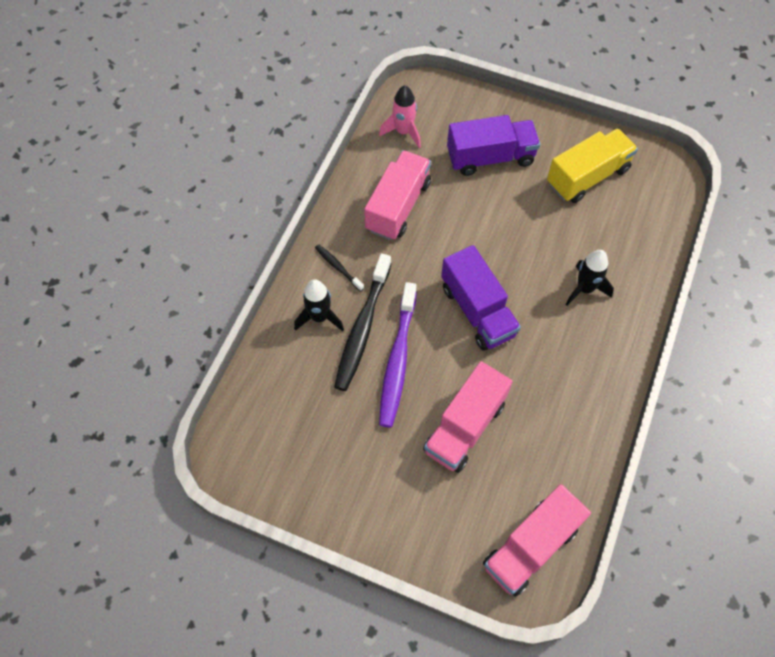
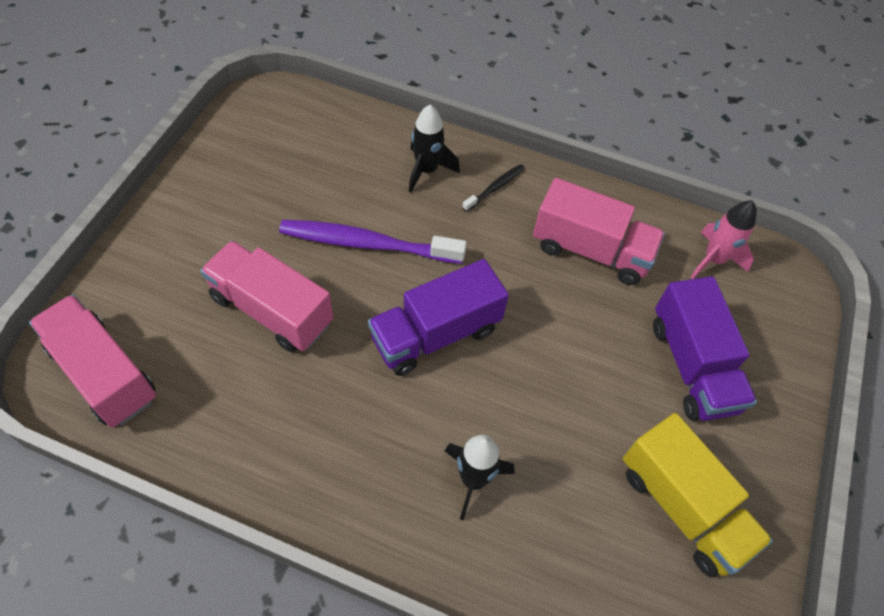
camera: 85 degrees right, 5 degrees down
(362, 328) = (412, 210): black toothbrush -> none

